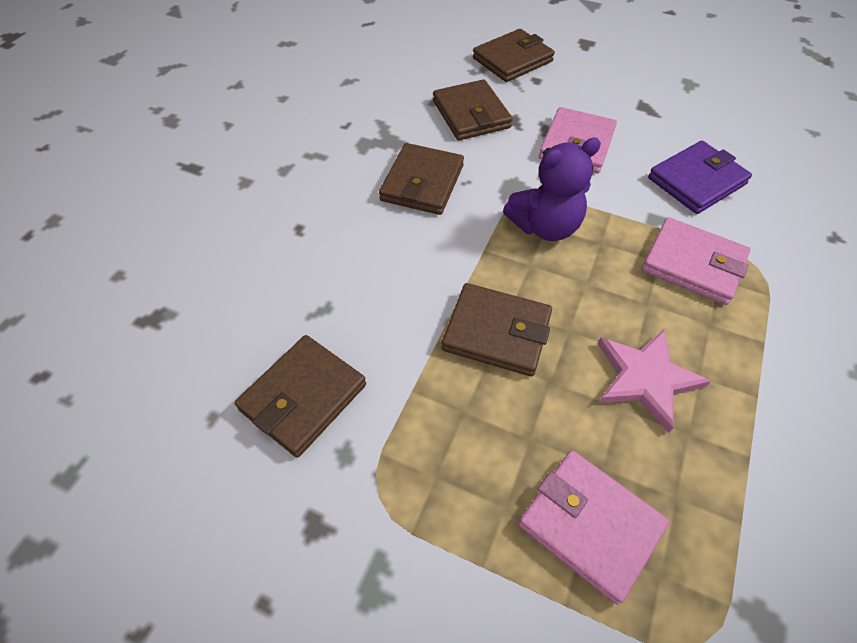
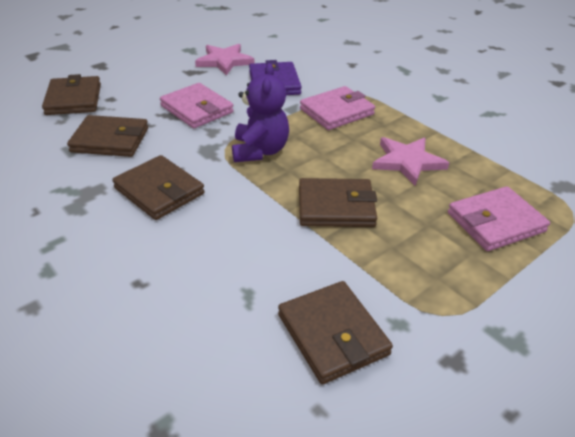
camera: 65 degrees left, 15 degrees down
(497, 332) = (336, 207): brown wallet -> brown wallet turned 45 degrees clockwise
(696, 120) = (224, 61): none -> pink star

